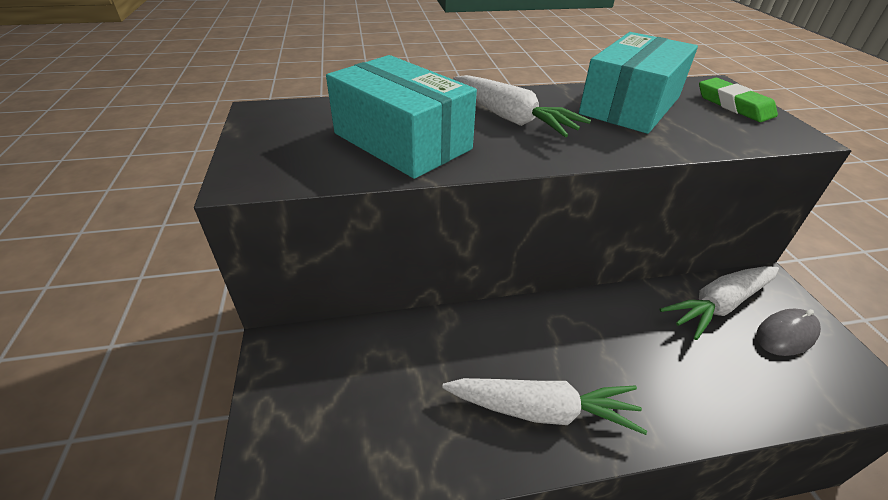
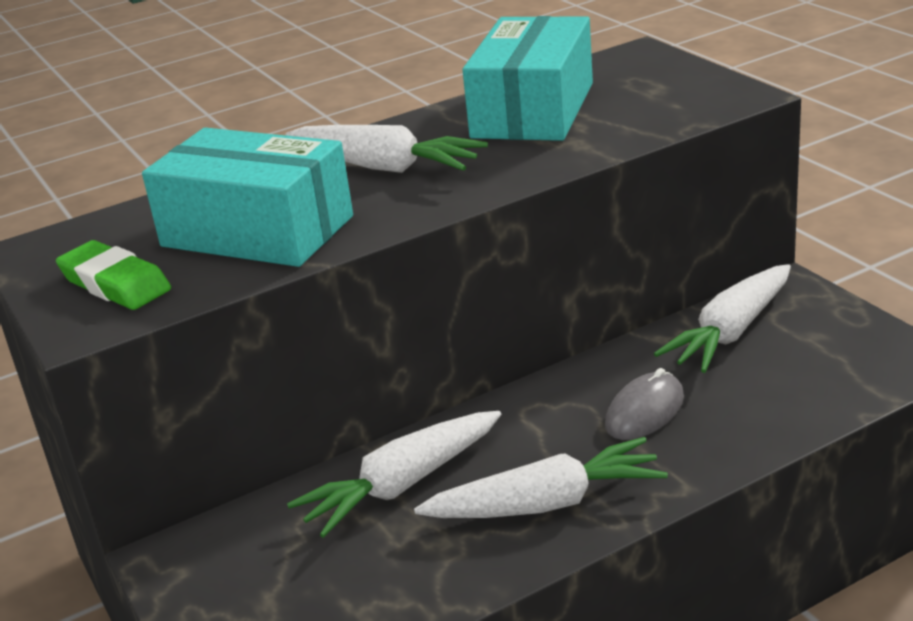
camera: 15 degrees left, 10 degrees down
(447, 350) = (401, 485): none -> white carrot
(733, 105) = (662, 76): green eraser -> green eraser (115, 284)
(786, 334) = (814, 339): grey mouse -> grey mouse (644, 411)

